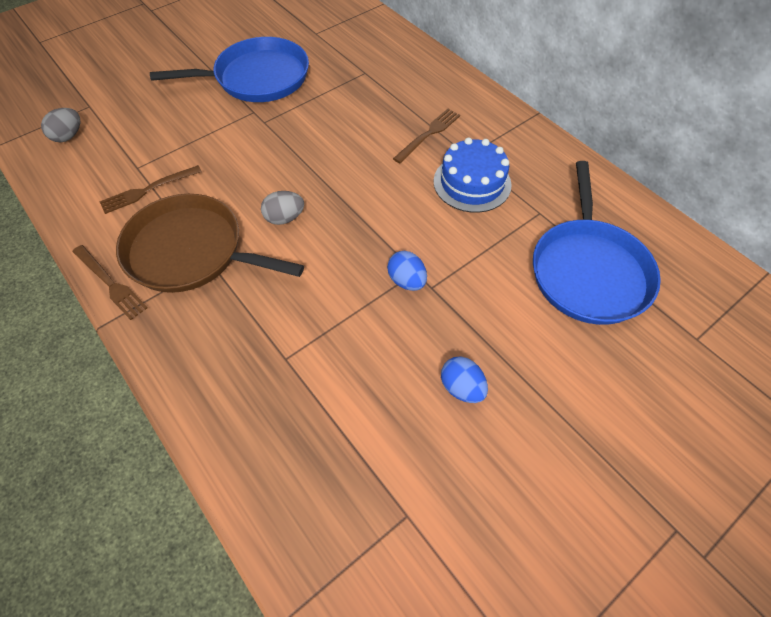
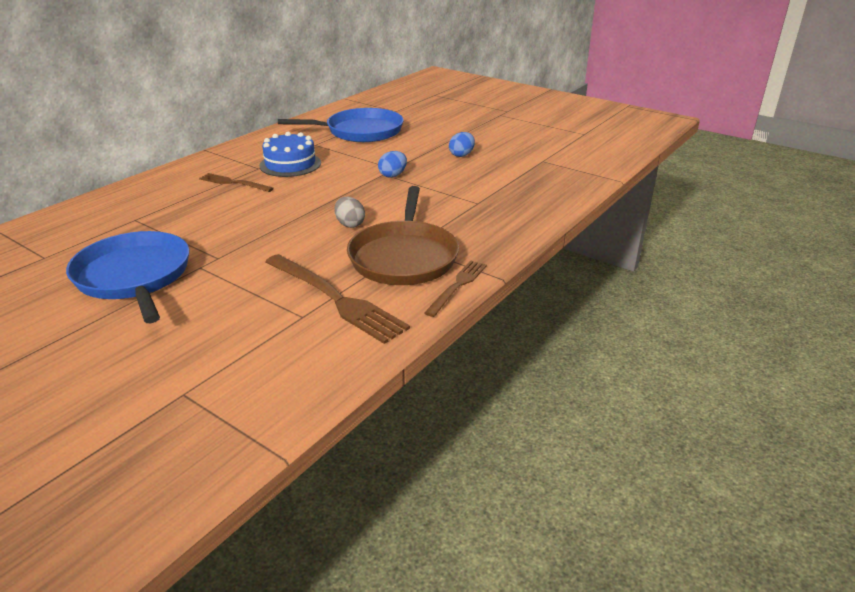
camera: 105 degrees left, 25 degrees down
(68, 136) = (252, 388): grey egg -> none
(148, 190) = (335, 299): brown fork -> brown fork, size x1.74

